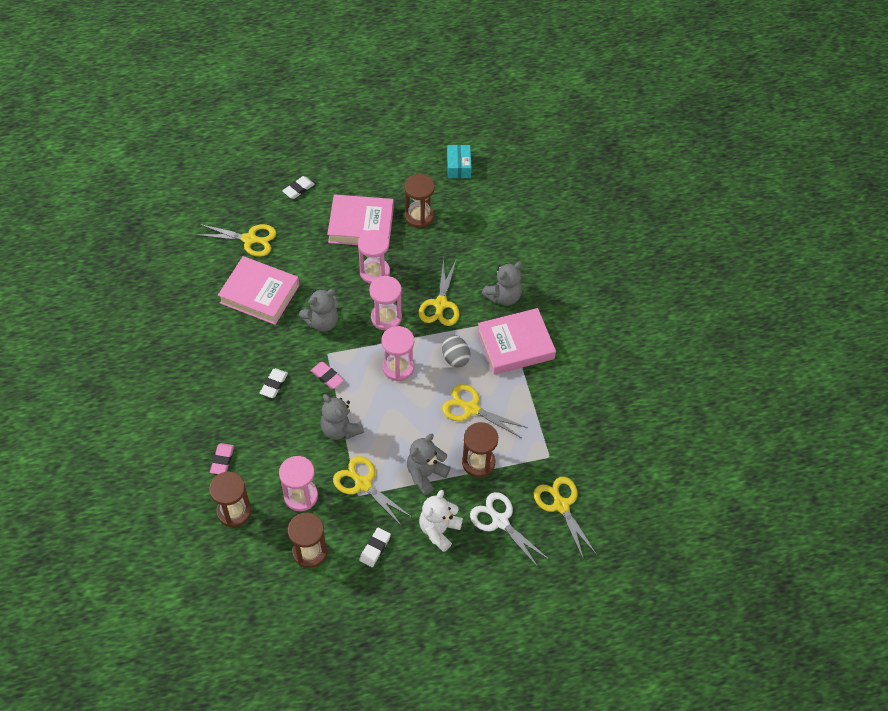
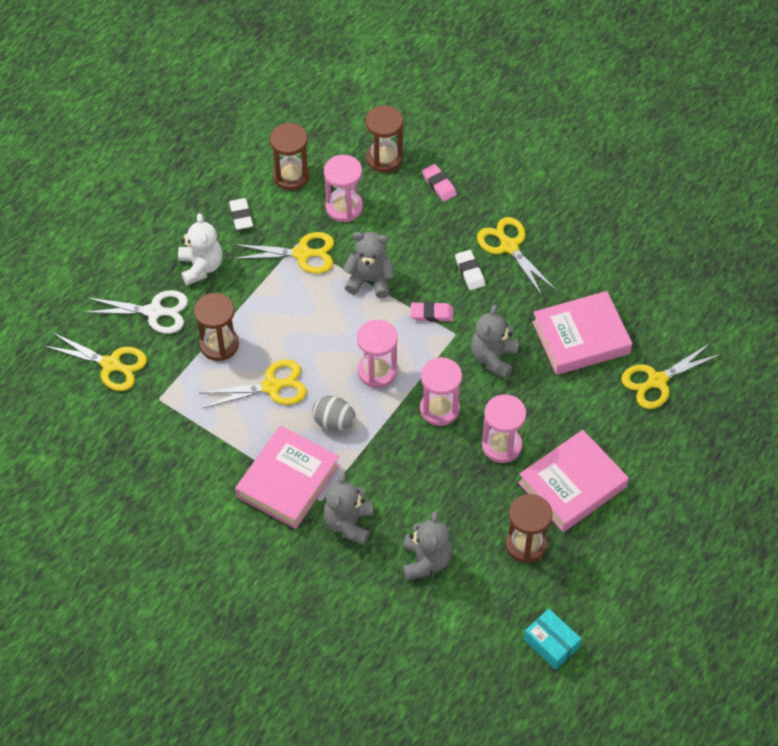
camera: 140 degrees right, 0 degrees up
(298, 189) = (679, 472): white eraser -> none
(425, 474) = (256, 301): grey teddy bear -> grey teddy bear (425, 560)
(440, 304) = (402, 464): yellow scissors -> yellow scissors (509, 246)

